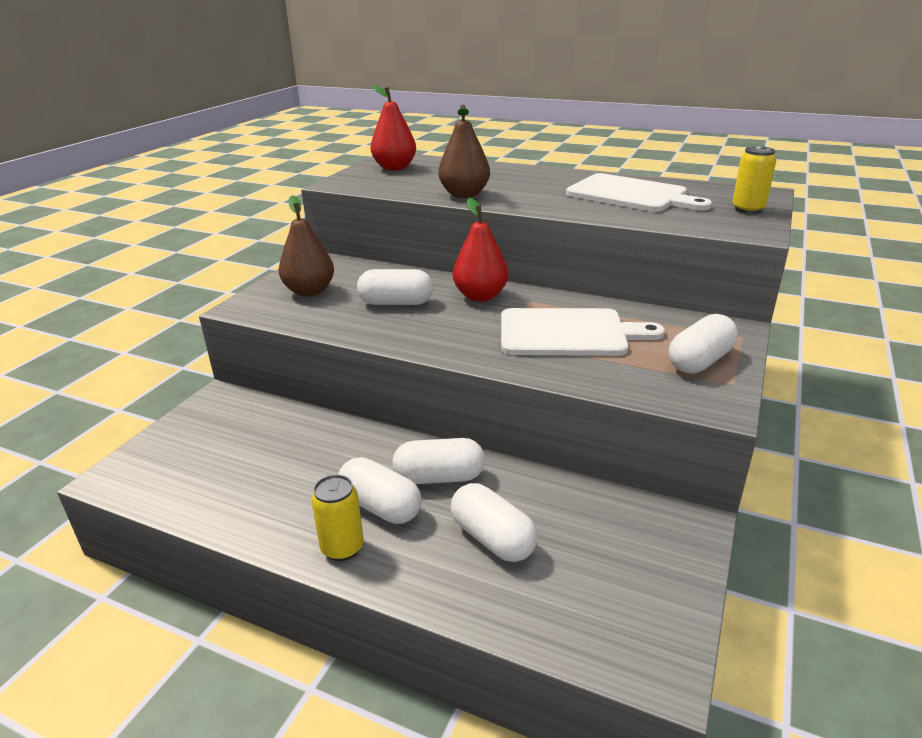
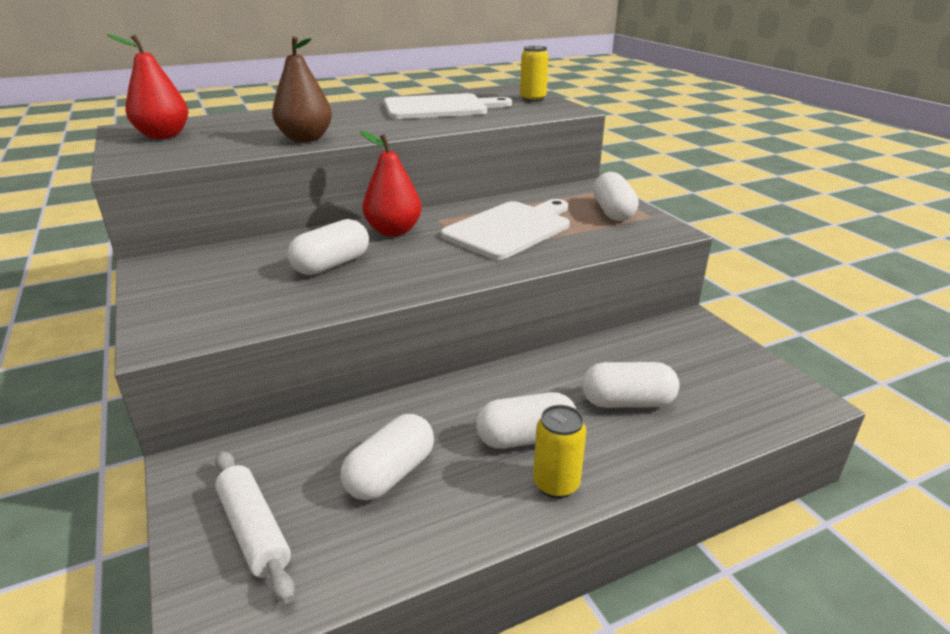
camera: 50 degrees left, 0 degrees up
(187, 448) = (254, 531): none -> white rolling pin
(309, 291) = (214, 292): brown pear -> none
(439, 477) = (526, 391): white capsule -> white capsule (390, 474)

